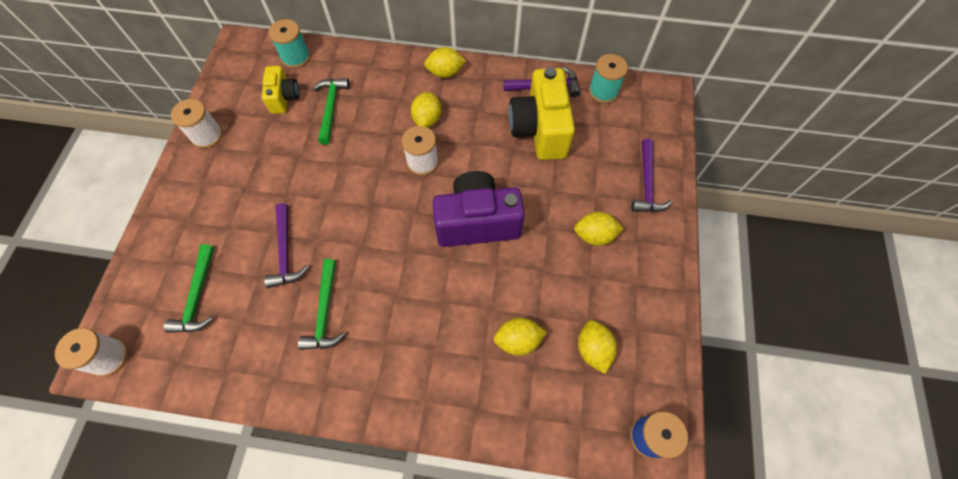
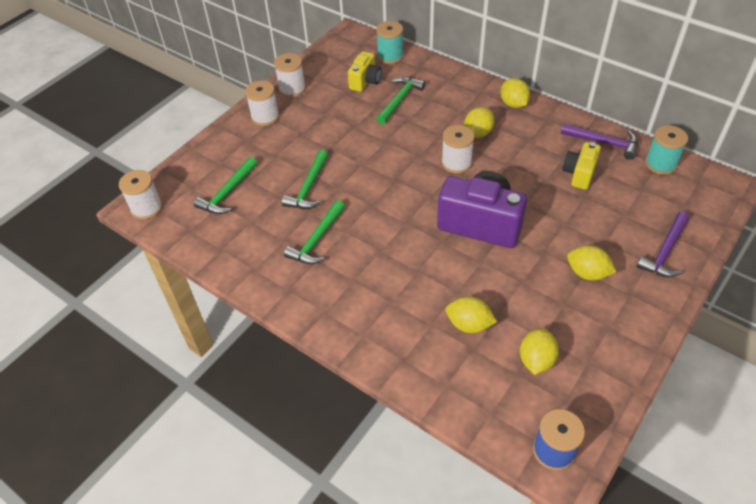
camera: 30 degrees right, 15 degrees down
(193, 183) = (265, 117): none -> white spool
(285, 252) = (309, 187): purple hammer -> green hammer
(445, 72) = (513, 104): yellow lemon -> yellow lemon turned 45 degrees clockwise
(540, 130) = (579, 174): yellow camera -> yellow camera, size x0.55

